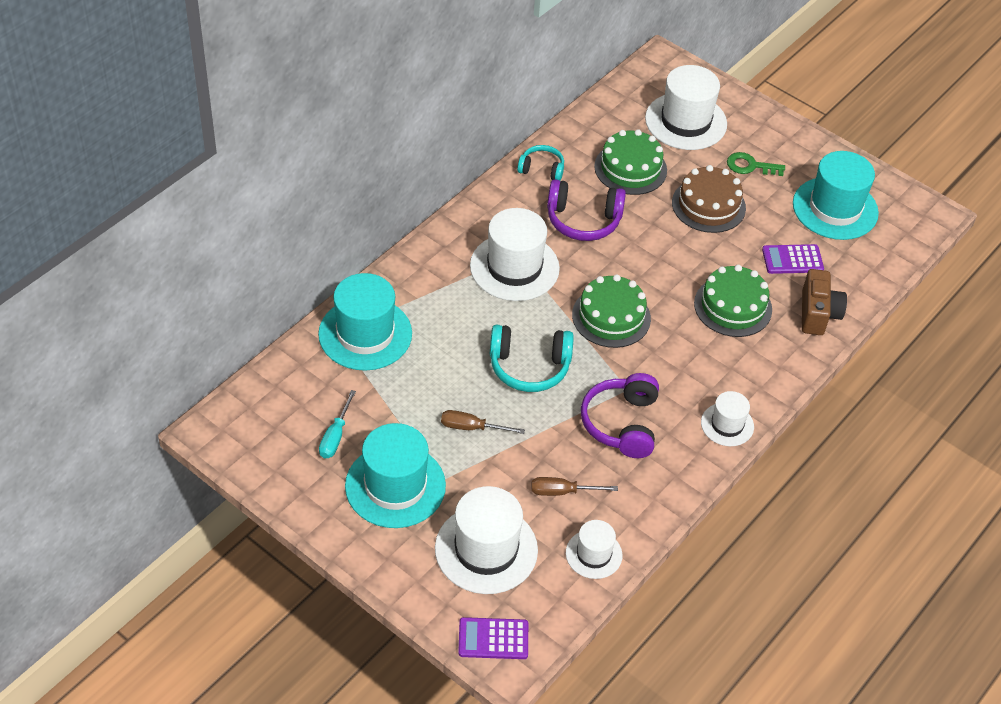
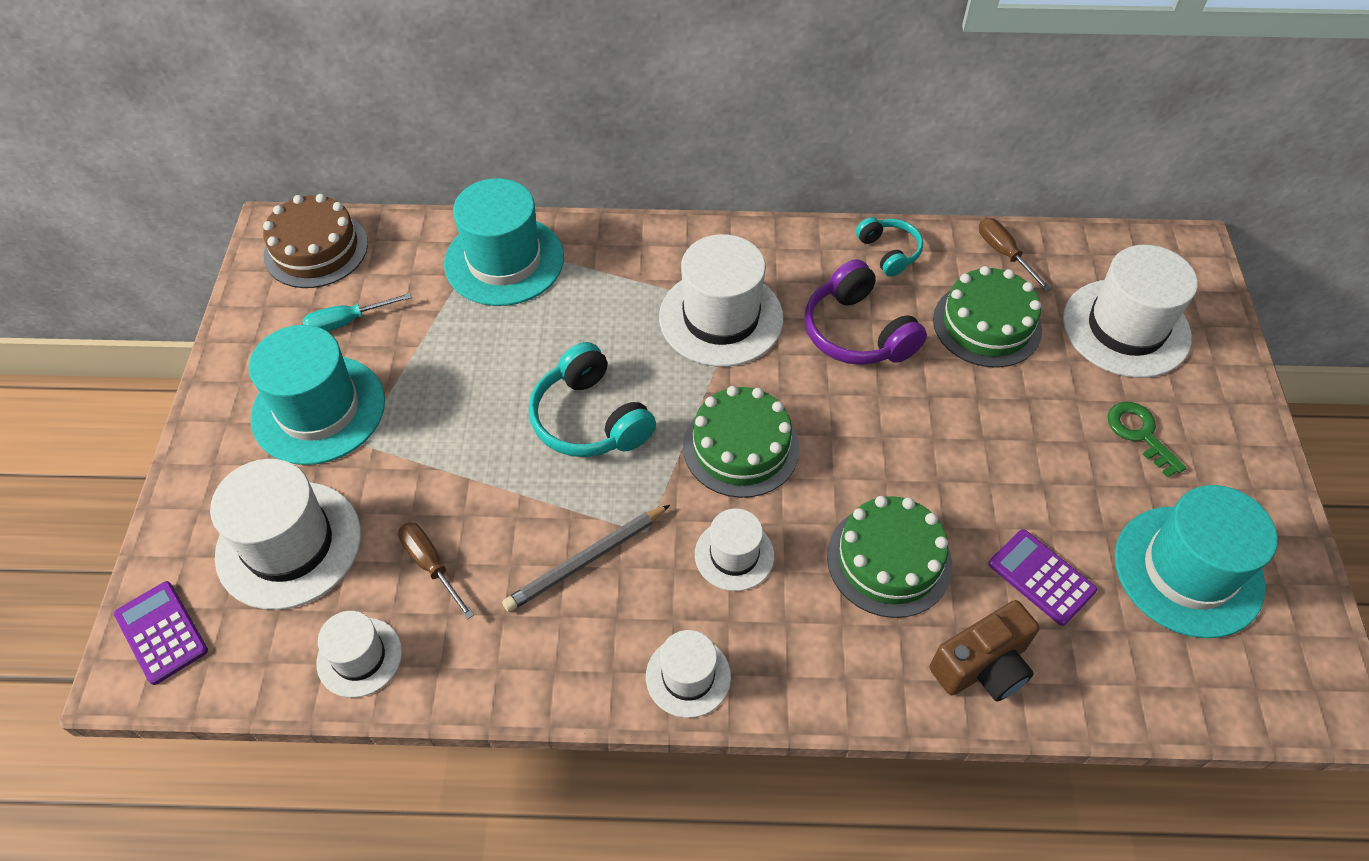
camera: 55 degrees right, 5 degrees up
(471, 427) = (455, 423): brown screwdriver -> brown screwdriver (1004, 254)
(621, 423) = (586, 560): purple headphones -> grey pencil
(674, 362) = (734, 555): none -> white hat
(708, 205) = (1023, 432): brown cake -> brown cake (316, 249)

